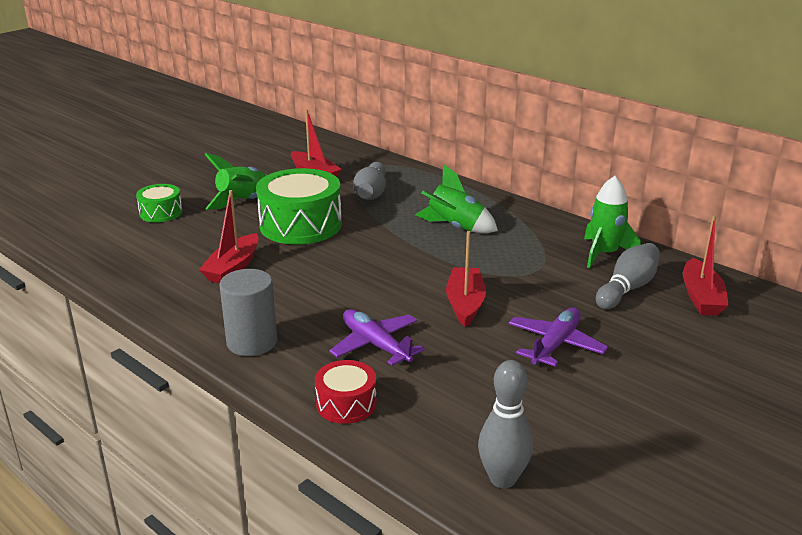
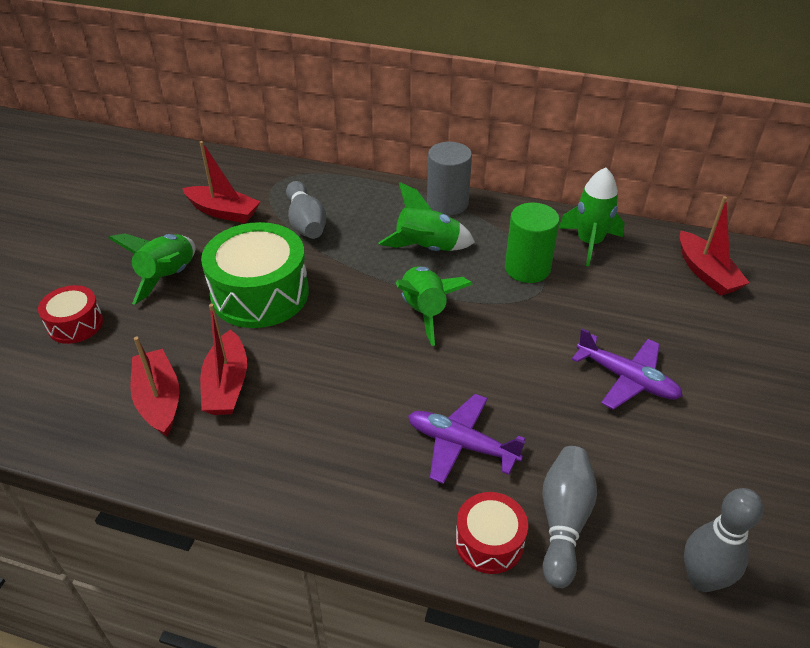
camera: 25 degrees left, 15 degrees up
(161, 213) = (75, 324): green drum -> red drum
(252, 342) = (327, 491): grey cylinder -> grey cylinder (447, 203)
(418, 263) = (424, 311): none -> green rocket
(465, 304) = (509, 354): red boat -> red boat (159, 400)
(531, 257) = (527, 268): none -> green cylinder
(555, 344) = (627, 379): purple plane -> purple plane turned 120 degrees clockwise
(627, 289) = (639, 282): grey bowling pin -> grey bowling pin (563, 521)

